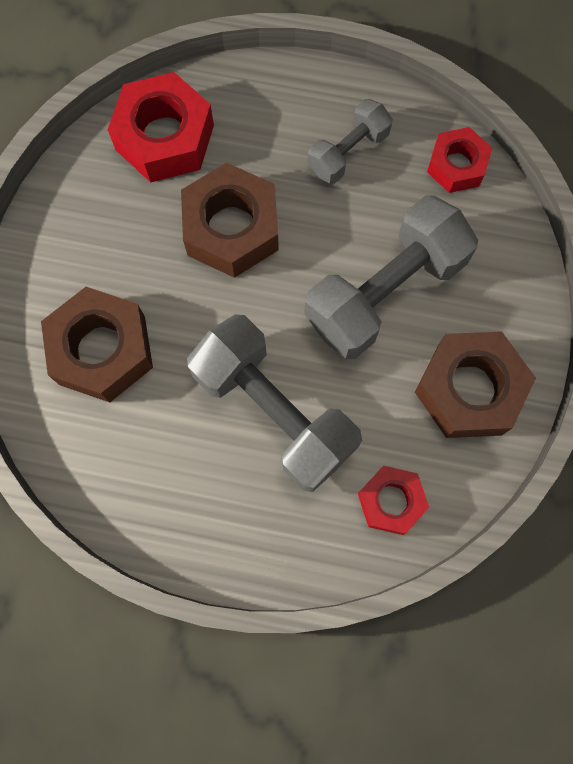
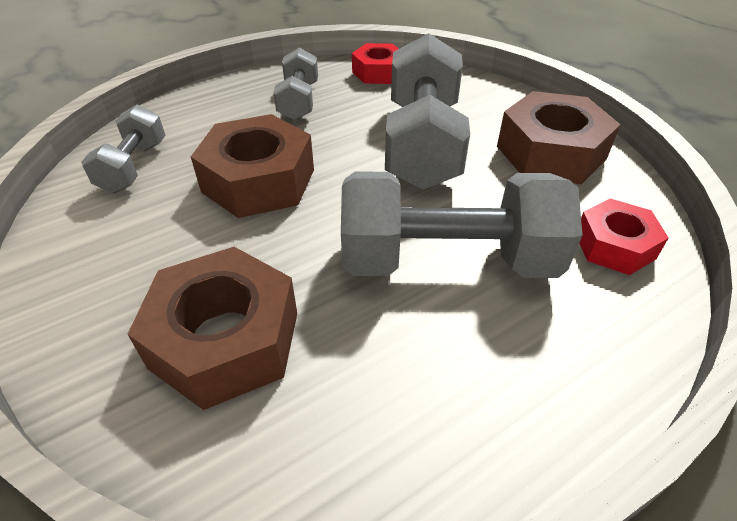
camera: 45 degrees left, 30 degrees down
(164, 137) = (133, 167): red nut -> grey dumbbell

